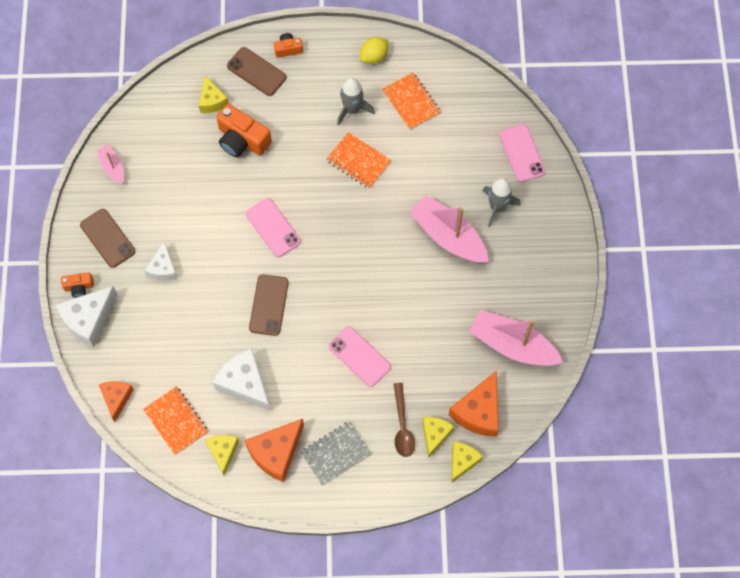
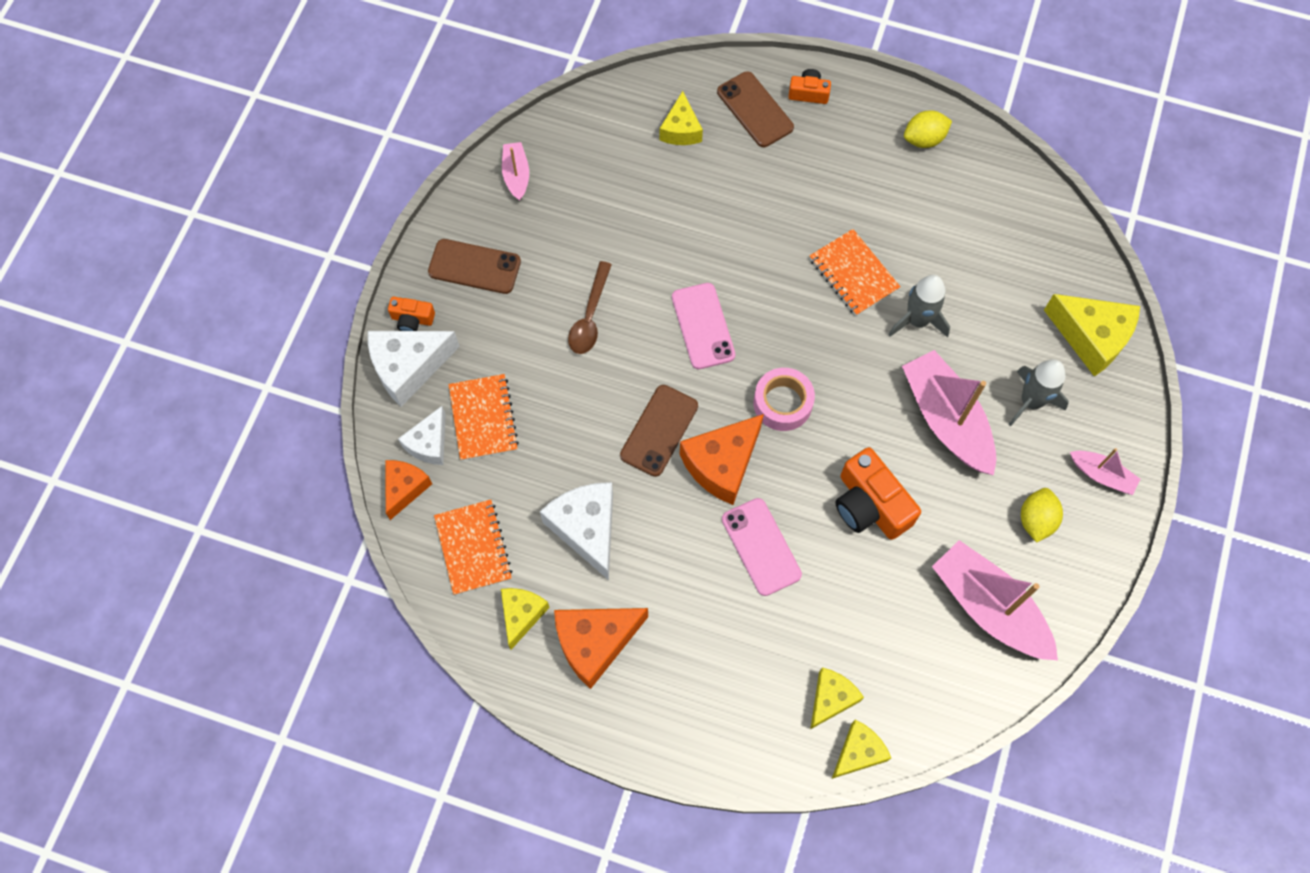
camera: 20 degrees right, 0 degrees up
(107, 238) = (474, 267): brown phone -> brown phone turned 60 degrees counterclockwise
(163, 268) = (533, 331): white cheese -> white cheese (429, 443)
(242, 140) = (703, 194): orange camera -> orange camera (870, 505)
(336, 454) = (679, 675): grey notebook -> none
(342, 261) = (782, 403): none -> pink tape
(352, 110) = (869, 201): grey rocket -> grey rocket (917, 320)
(402, 426) = (788, 669): brown spoon -> brown spoon (590, 316)
(411, 102) = (955, 217): orange notebook -> orange notebook (483, 418)
(478, 412) = (906, 687): orange cheese -> orange cheese (722, 464)
(522, 153) = (1091, 337): pink phone -> yellow cheese
(524, 281) = (1036, 520): none -> yellow lemon
(555, 239) = (1101, 475): none -> pink boat

